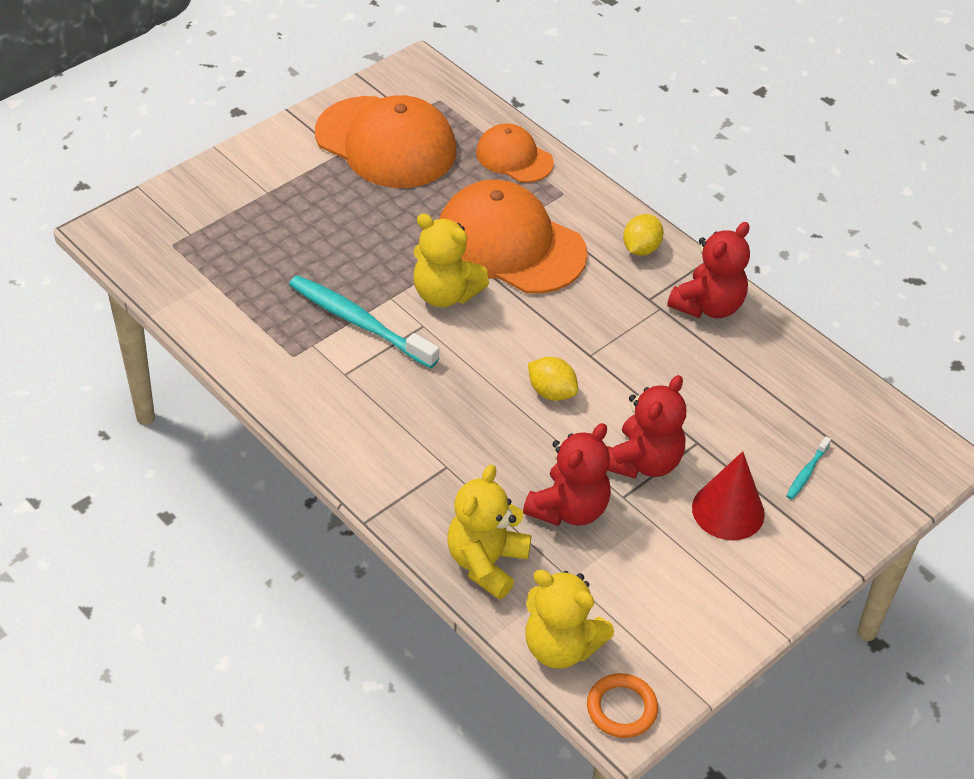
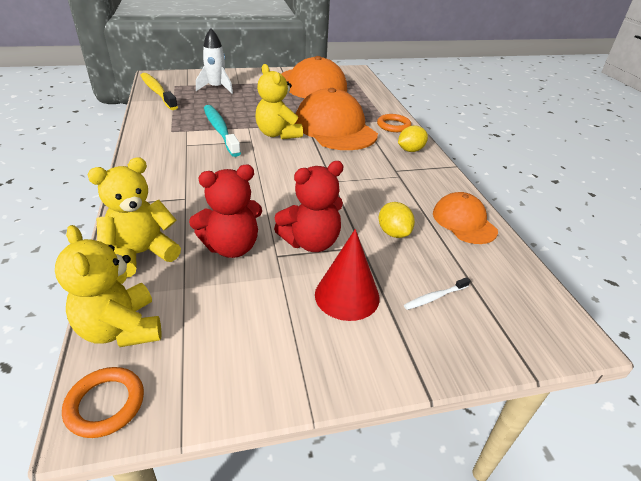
camera: 30 degrees right, 10 degrees down
(165, 274) = (157, 92): none -> yellow toothbrush
(247, 221) = (216, 88): none -> white rocket
(514, 157) = (371, 103): orange cap -> orange cap (464, 222)
(551, 392) = (289, 188): yellow lemon -> yellow lemon (393, 233)
(583, 201) = (393, 125): none -> orange ring
(708, 306) = (432, 184): red teddy bear -> none
(807, 472) = (435, 297): turquoise toothbrush -> white toothbrush

